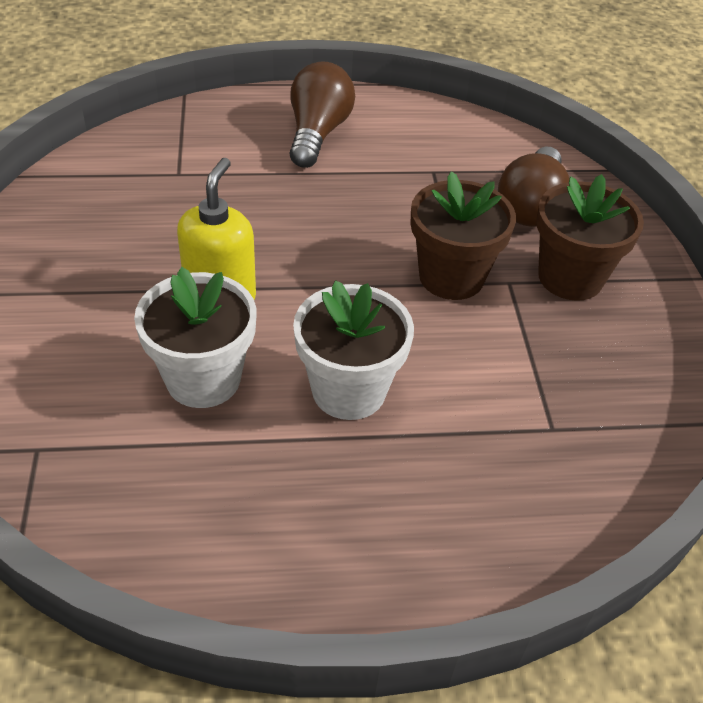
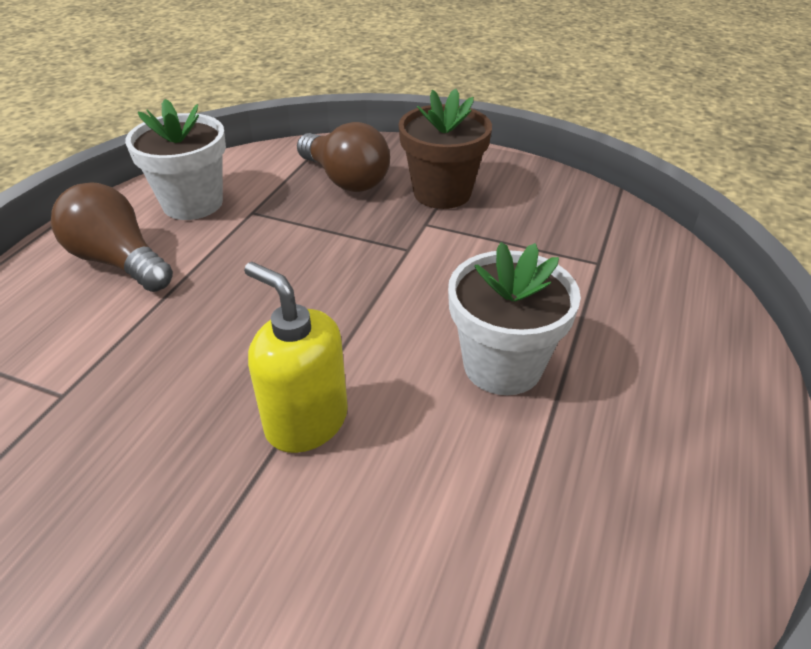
camera: 60 degrees left, 5 degrees down
(203, 379) = (428, 479): white flower pot -> white flower pot (193, 203)
(451, 277) = (397, 251): brown flower pot -> none

